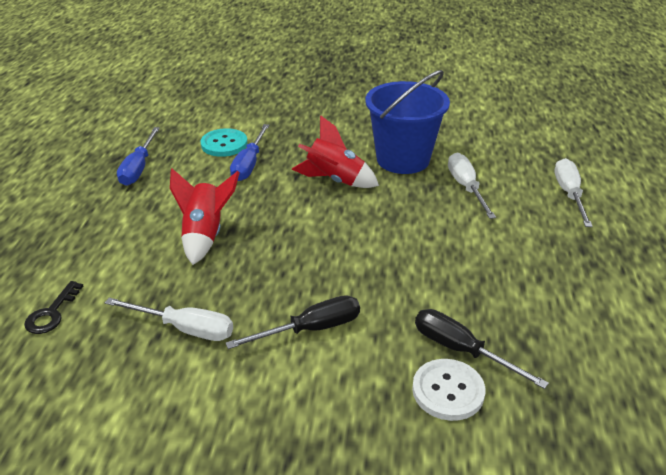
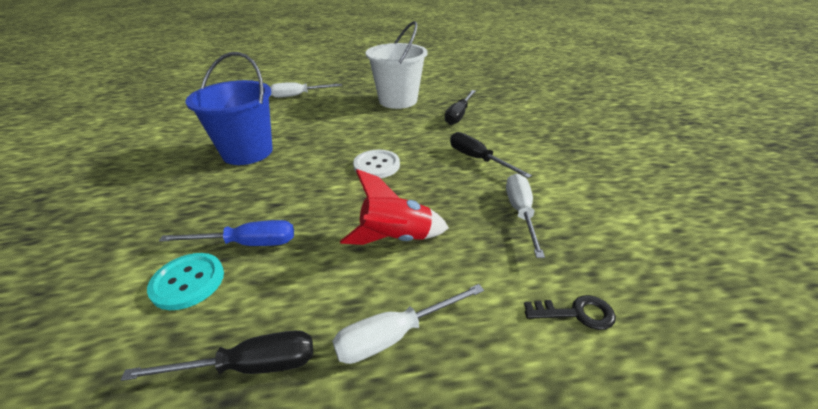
camera: 105 degrees left, 0 degrees up
(138, 168) = (250, 366): blue screwdriver -> black screwdriver
(334, 180) = (284, 180): red rocket -> none
(448, 391) = (489, 116): white button -> white button (376, 165)
(466, 187) = (292, 124): white screwdriver -> white screwdriver (395, 335)
(538, 290) = (398, 100): none -> white bucket

